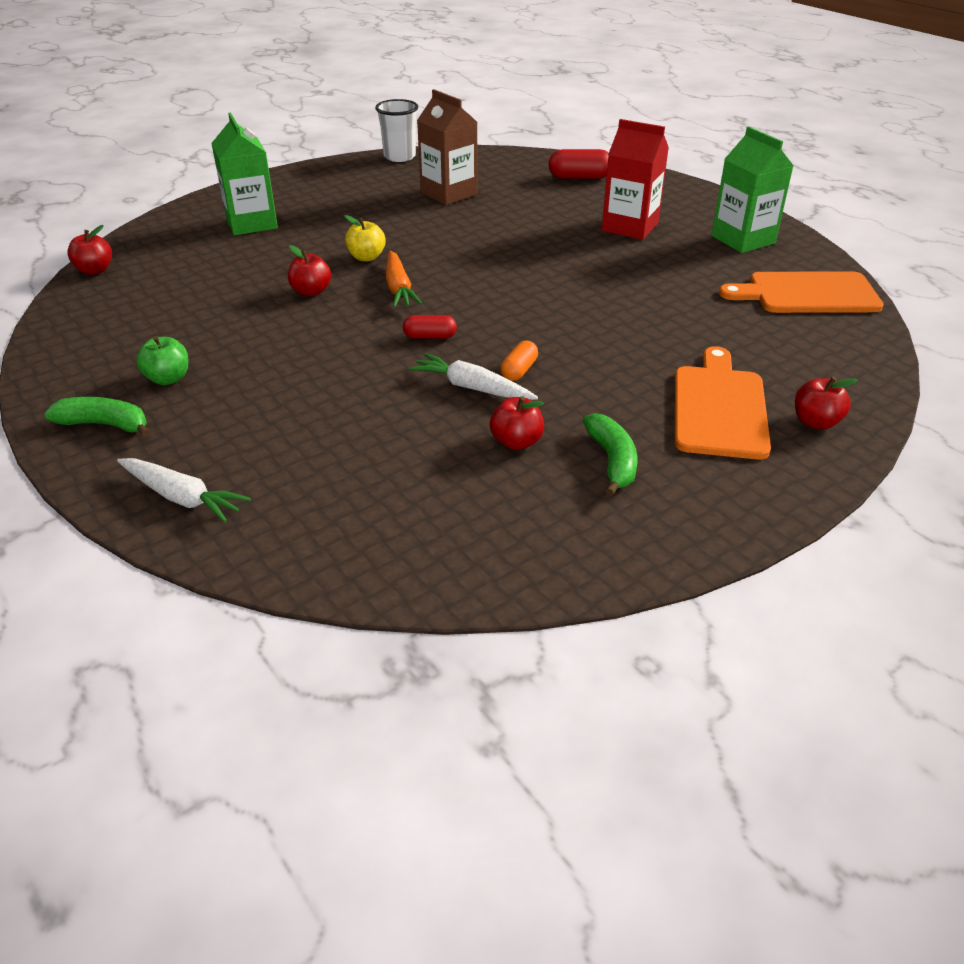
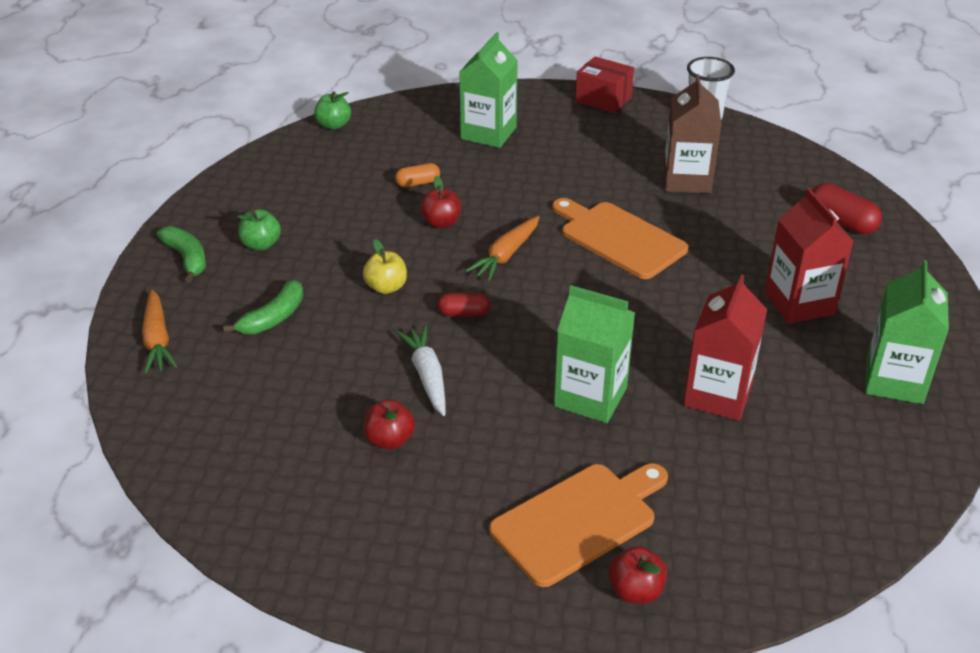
camera: 45 degrees right, 0 degrees up
(95, 270) = (334, 125): red apple -> green apple
(182, 497) = (157, 339): white carrot -> orange carrot
(309, 172) = (603, 99): none -> red box
(366, 257) = (524, 212): yellow apple -> yellow apple (386, 287)
(430, 336) = (464, 313): red capsule -> red capsule turned 45 degrees counterclockwise
(519, 370) = (481, 384): orange capsule -> orange capsule (418, 183)
(602, 337) = (590, 397): none -> green carton
(612, 461) = (428, 502): green banana -> green banana (273, 318)
(671, 295) = (718, 395): none -> red carton
(807, 293) = (855, 475): orange cutting board -> orange cutting board (619, 238)

